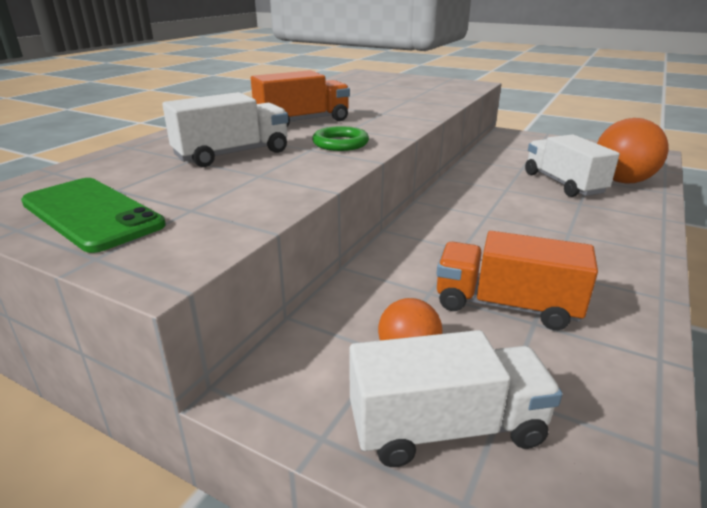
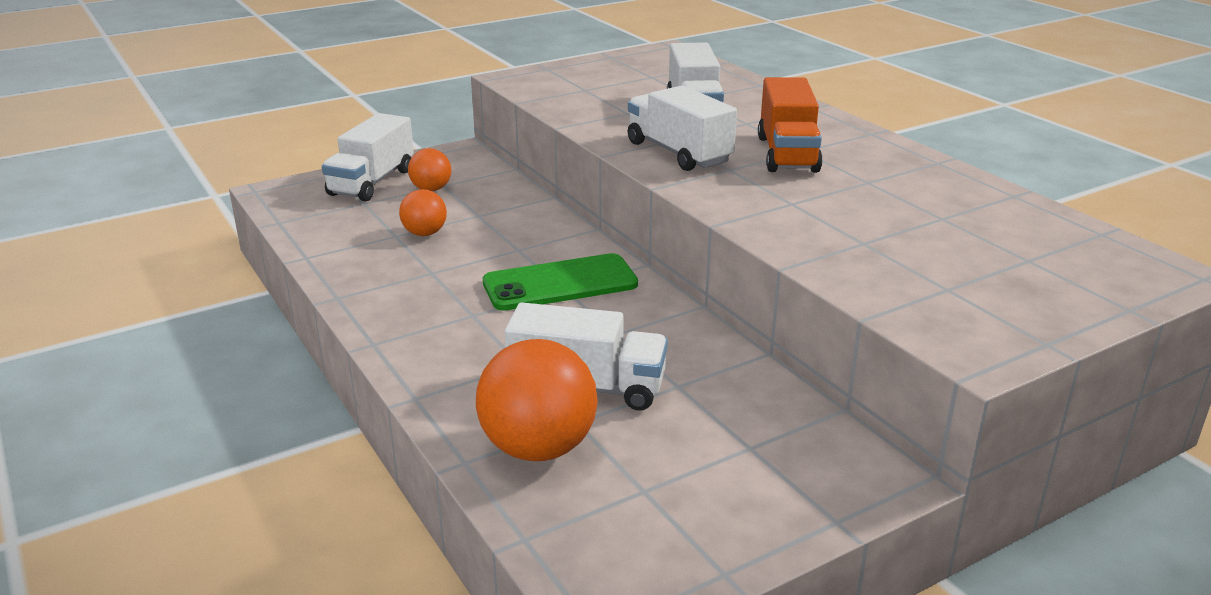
camera: 120 degrees right, 0 degrees up
(91, 214) = (612, 69): green phone -> green phone (560, 283)
(340, 143) = (678, 153): green ring -> white truck
(506, 305) = (425, 233): orange truck -> orange ball

